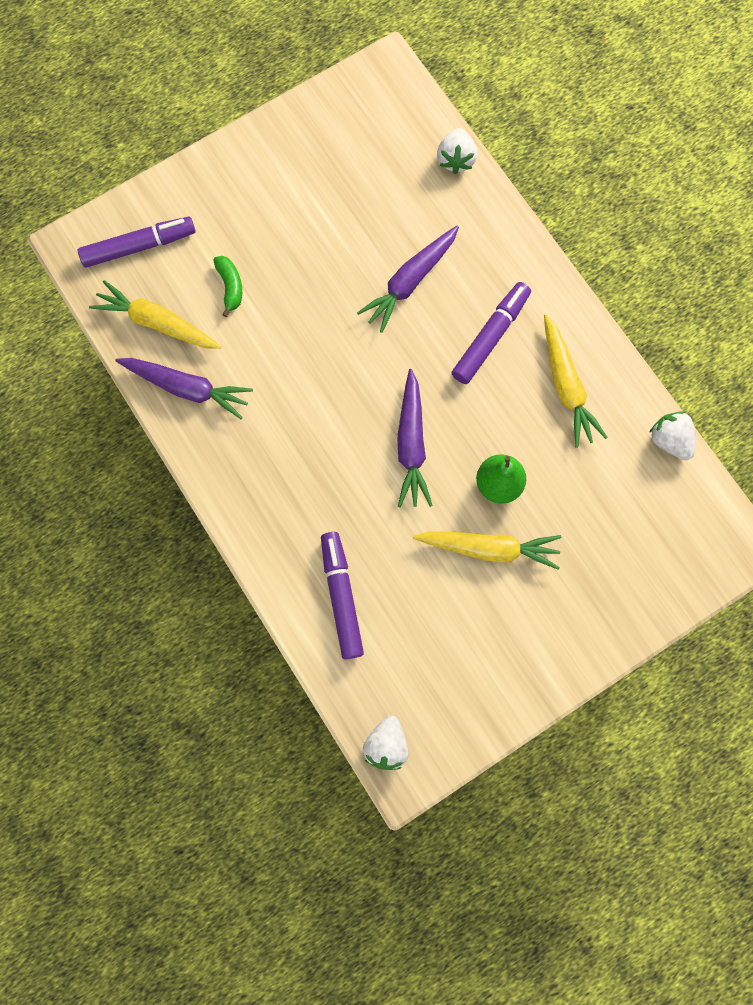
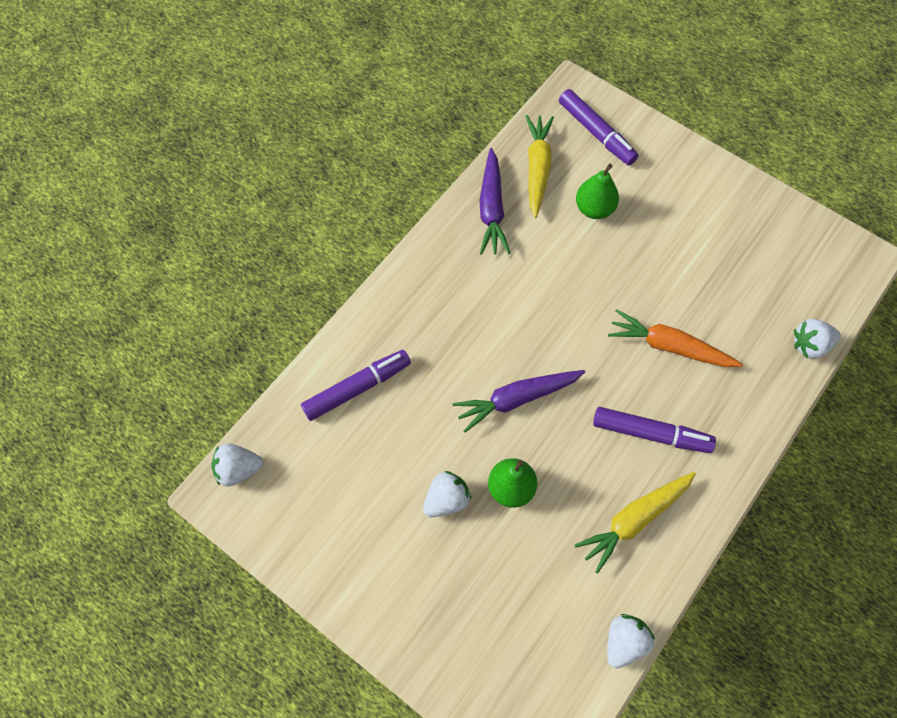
camera: 70 degrees right, 10 degrees down
(230, 287) = (594, 209): green banana -> green pear
(410, 282) = (669, 346): purple carrot -> orange carrot
(489, 548) = (446, 500): yellow carrot -> white strawberry

